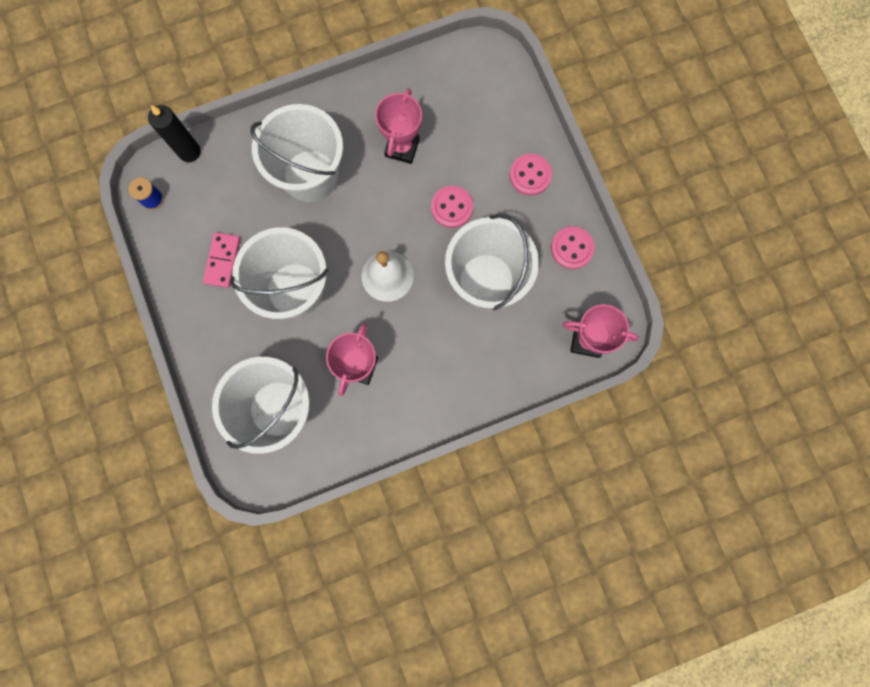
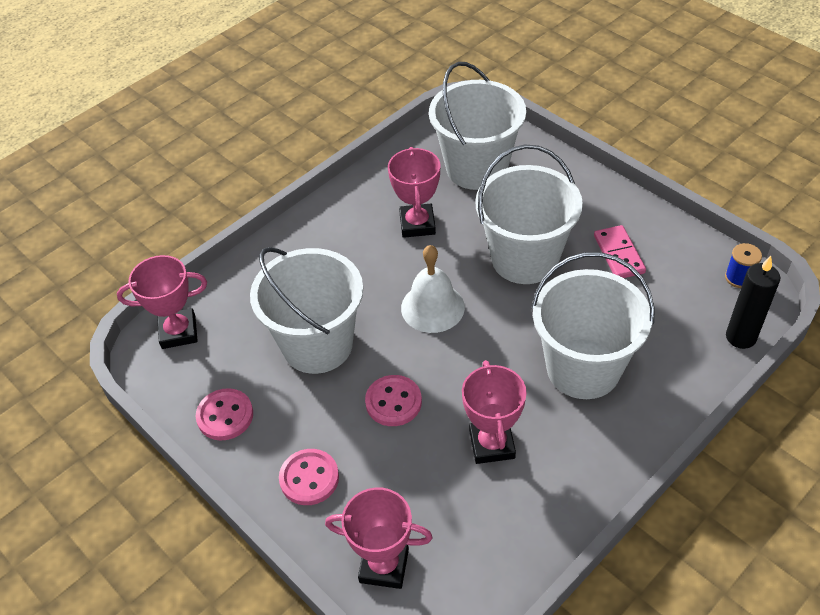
camera: 160 degrees right, 30 degrees down
(505, 99) = (384, 566): none -> pink trophy

